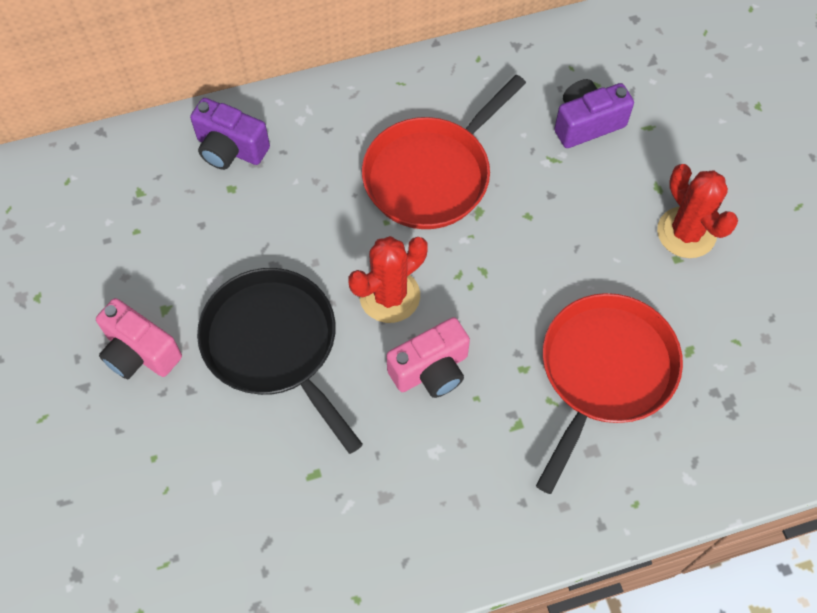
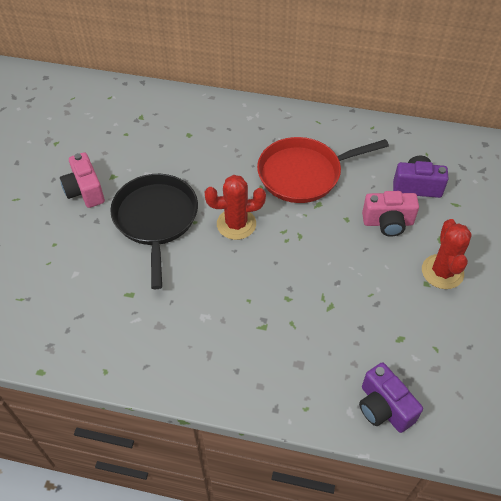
camera: 30 degrees right, 10 degrees down
(230, 149) = (202, 116): purple camera -> purple camera (383, 407)
(431, 370) = (232, 273): pink camera -> pink camera (388, 223)
(604, 372) = (337, 324): red pan -> none

